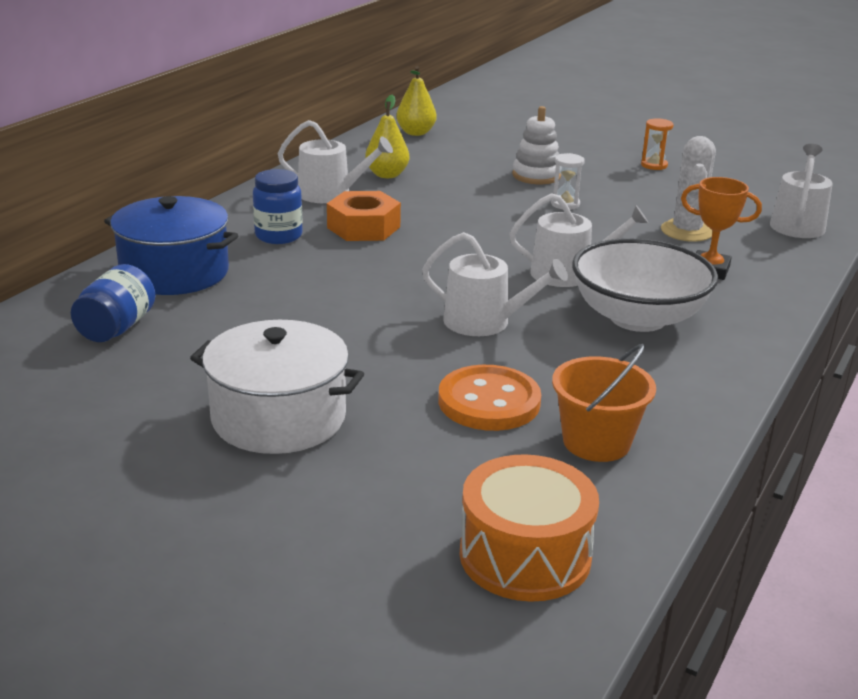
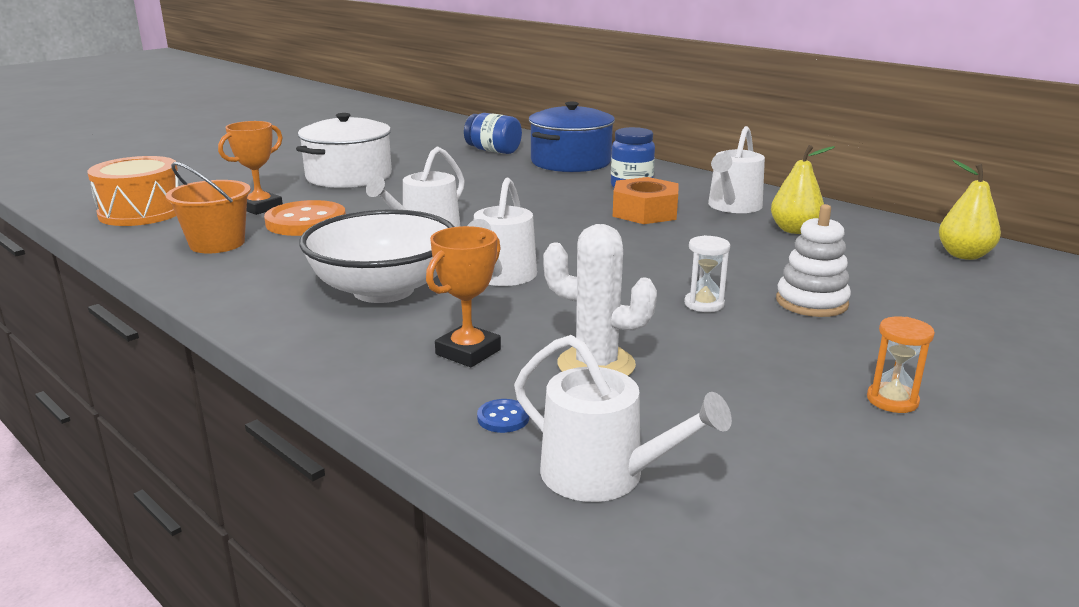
camera: 105 degrees right, 5 degrees down
(453, 452) = (260, 207): none -> orange trophy
(775, 251) = (503, 418): none -> blue button

